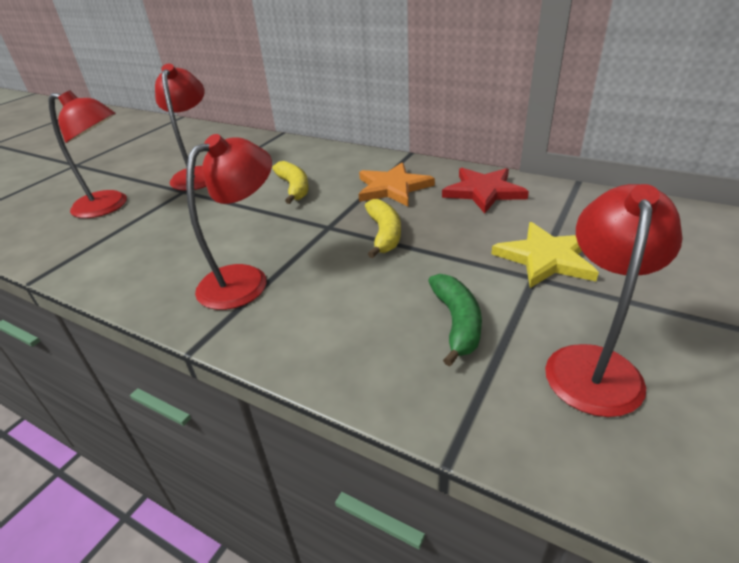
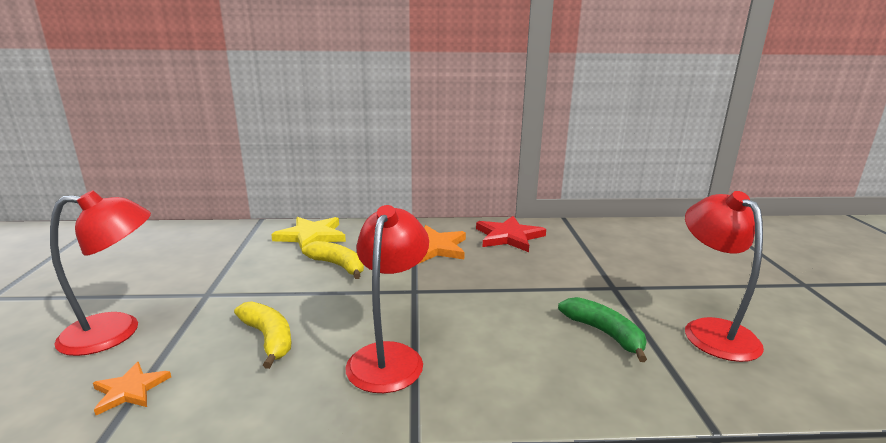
camera: 35 degrees left, 15 degrees down
(78, 250) = (130, 390): none -> orange star
(198, 174) = (205, 274): red lamp -> none
(384, 234) = (471, 285): yellow banana -> yellow banana (268, 338)
(545, 258) = (605, 273): yellow star -> yellow star (311, 236)

